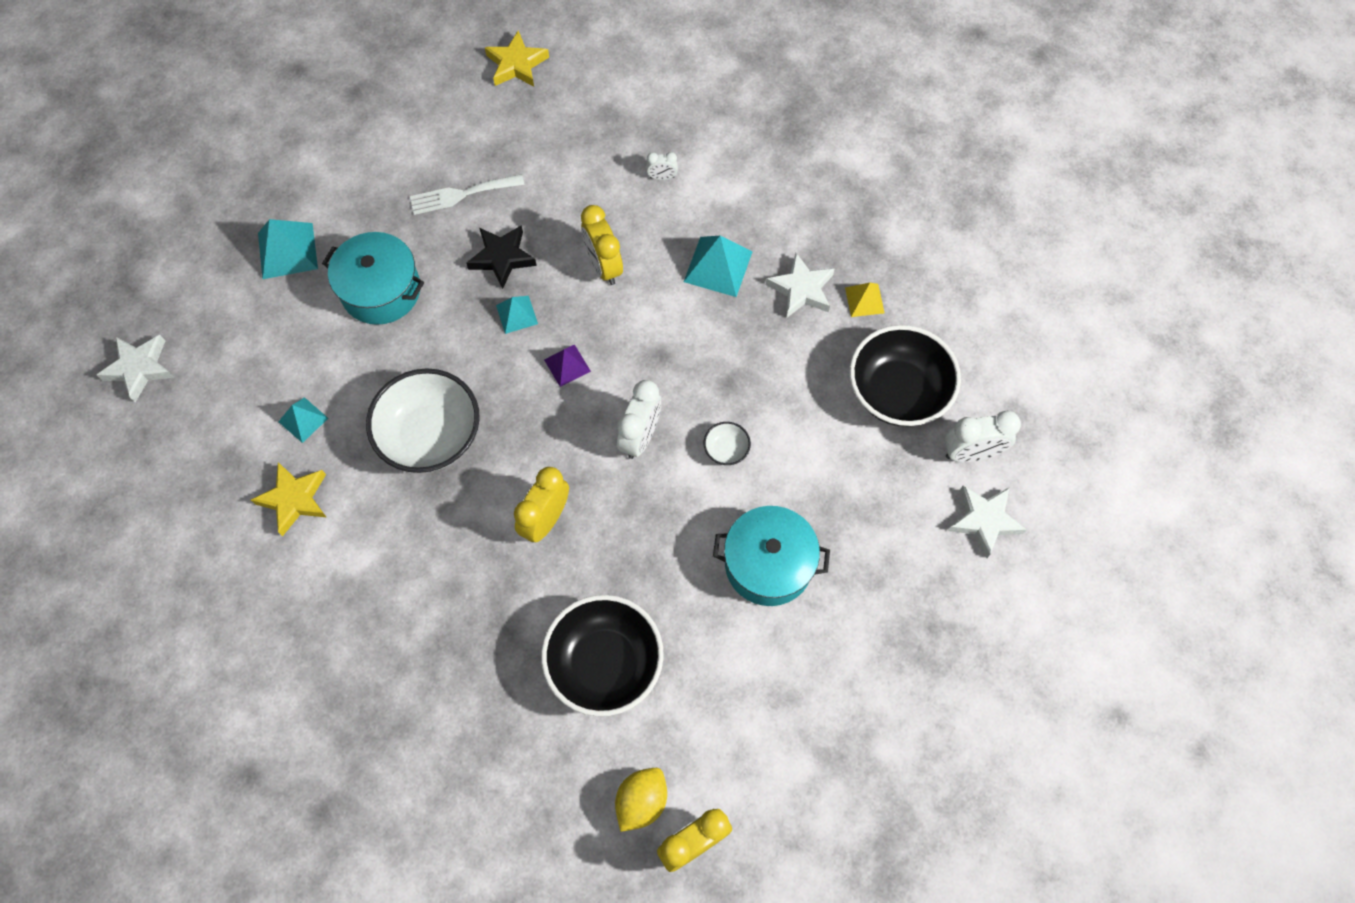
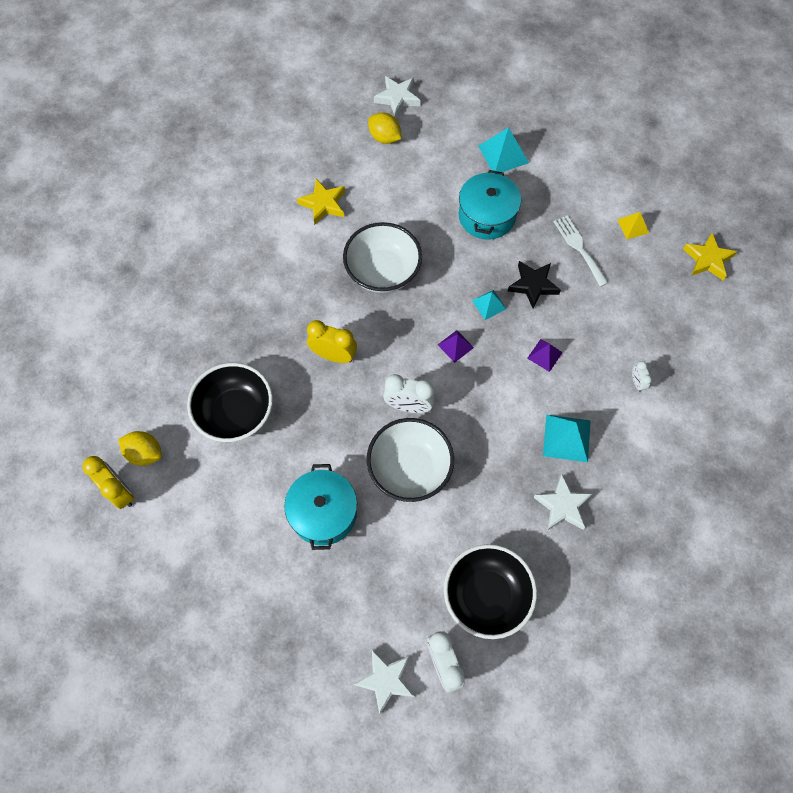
camera: 80 degrees right, 0 degrees up
(205, 397) = (384, 137): none -> yellow lemon
(303, 420) = (380, 195): turquoise pyramid -> none
(604, 266) = (544, 355): yellow clock -> purple pyramid
(726, 450) = (409, 468): white bowl -> white bowl, size x2.36
(864, 300) = (565, 558): yellow pyramid -> yellow pyramid (633, 226)

